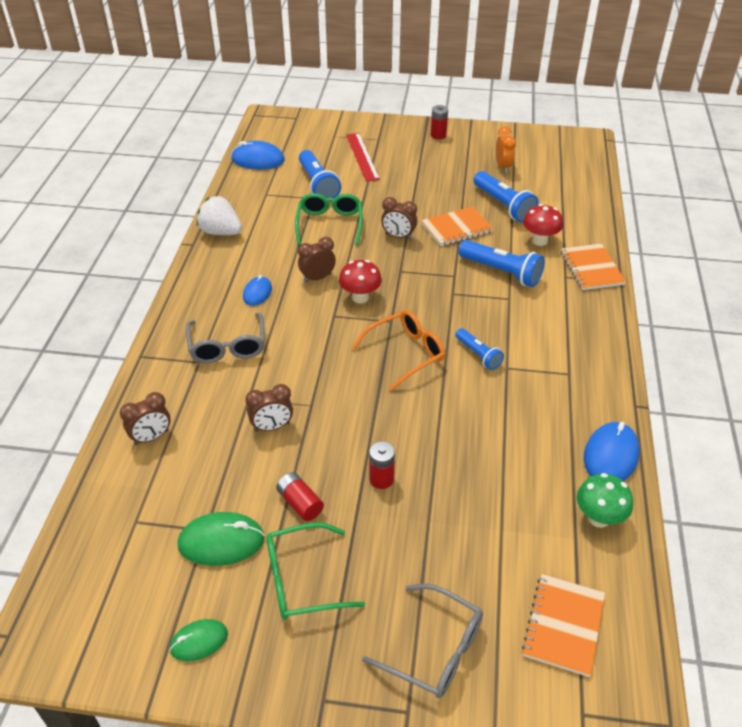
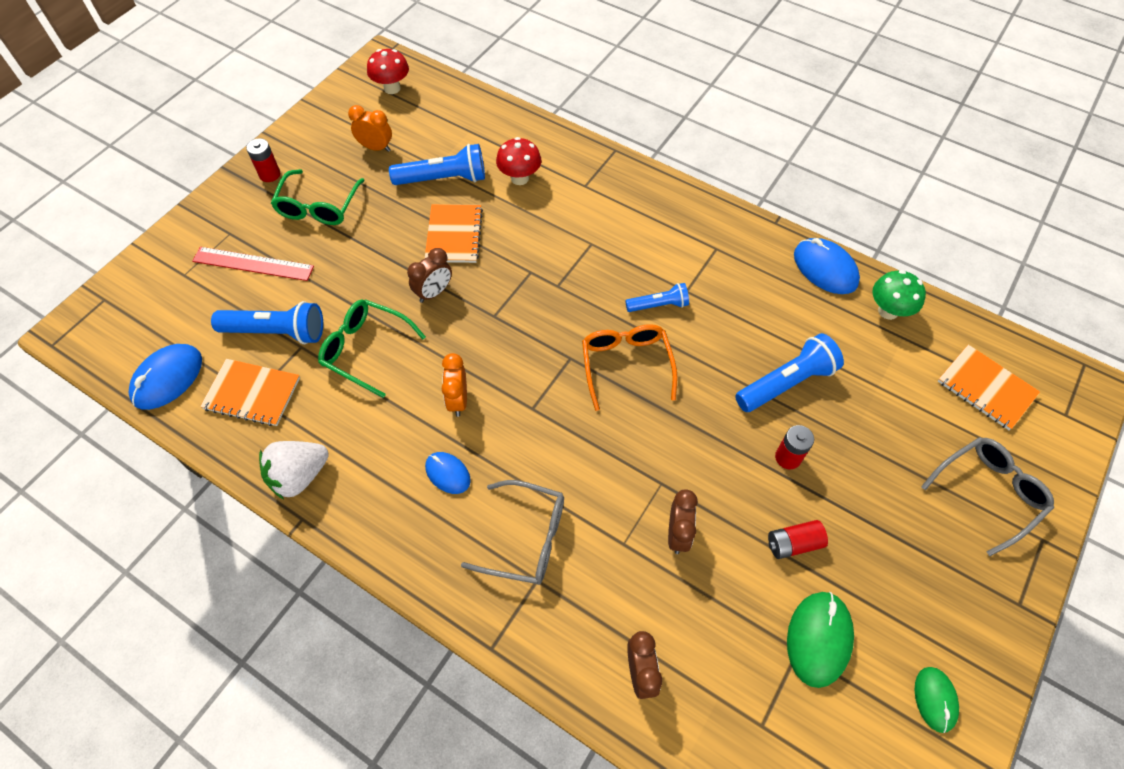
camera: 65 degrees left, 15 degrees up
(302, 580) = (888, 576): green glasses -> green glasses (318, 206)
(317, 278) = (458, 400): brown clock -> orange clock
(360, 297) = (516, 371): red mushroom -> red mushroom (392, 88)
(501, 272) = (549, 231): blue flashlight -> blue flashlight (786, 383)
(591, 268) = (585, 161): orange notebook -> orange notebook (252, 394)

